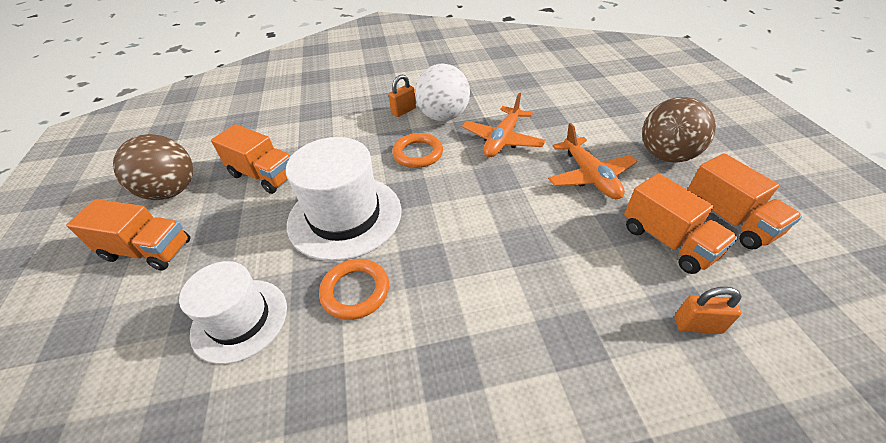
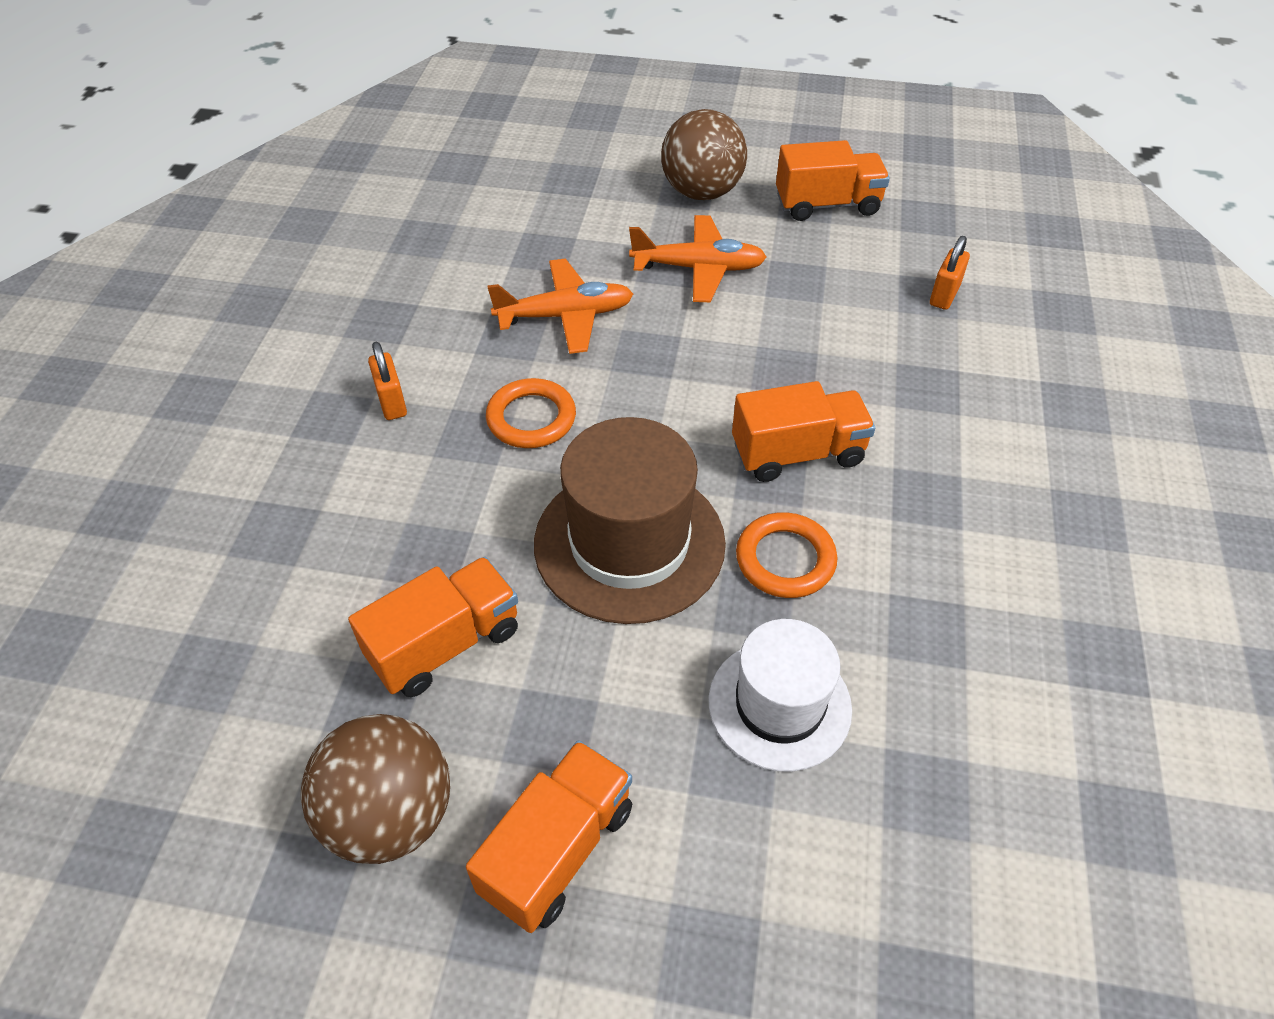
camera: 70 degrees left, 5 degrees up
(345, 216) = (629, 543): white hat -> brown hat
(443, 116) = (451, 359): white ball -> none
(502, 140) = (565, 316): orange plane -> orange plane turned 60 degrees counterclockwise
(668, 241) = (835, 260): orange truck -> orange truck (797, 453)

